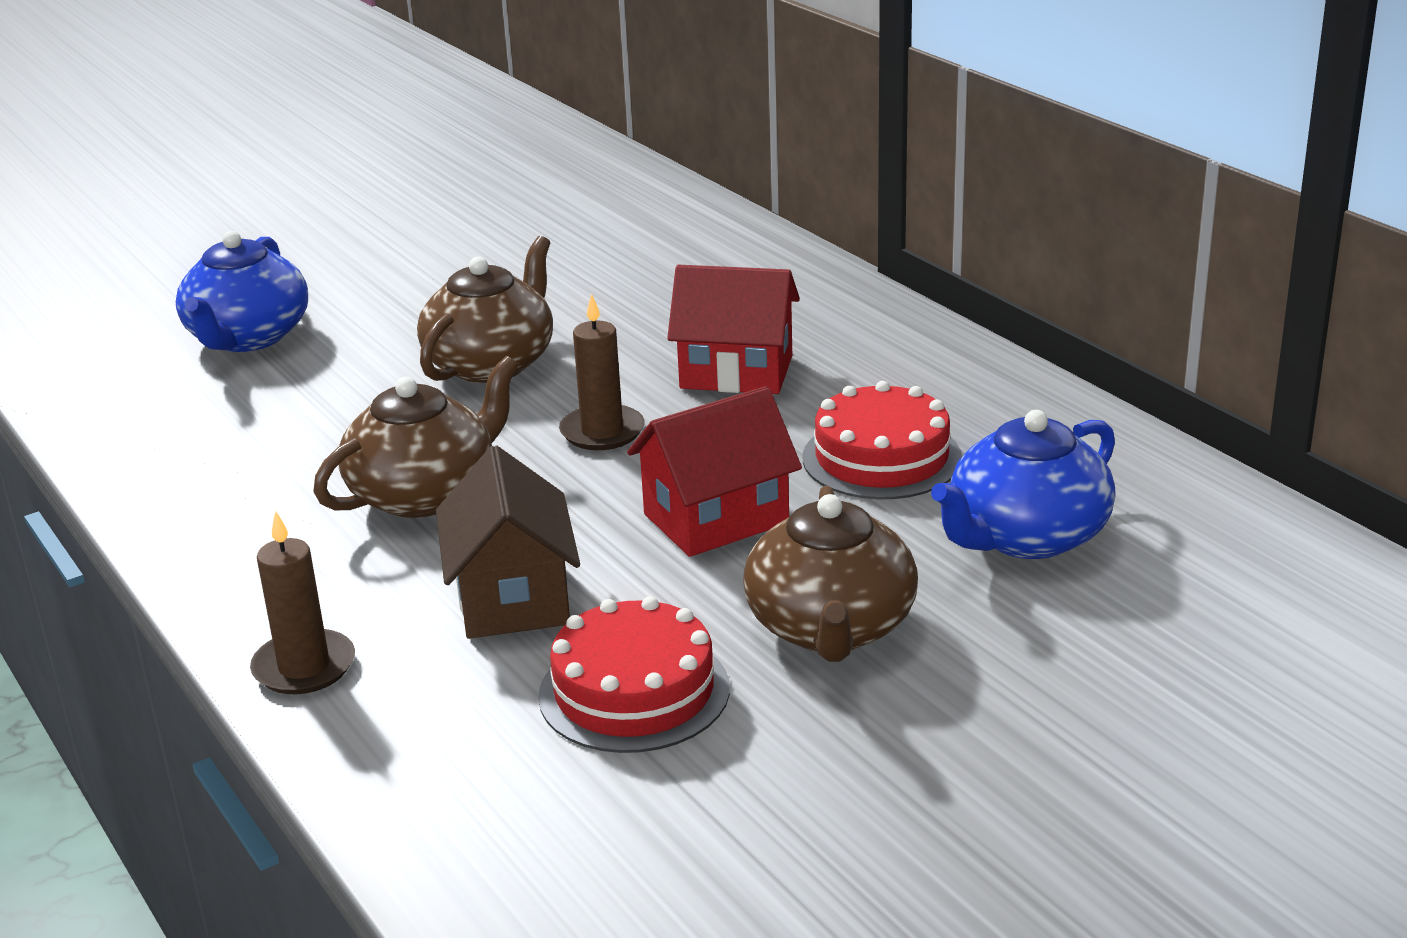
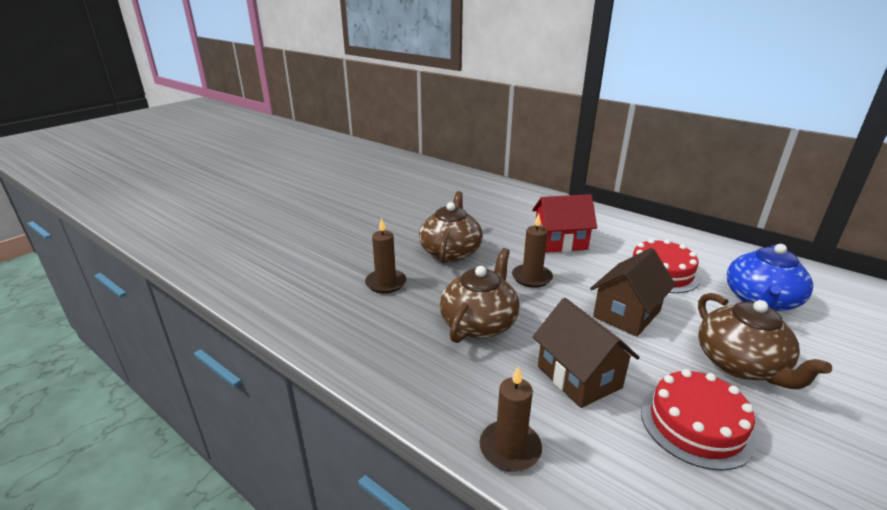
camera: 20 degrees left, 0 degrees up
(248, 337) = (322, 253): blue teapot -> none
(319, 405) = (386, 283): none -> brown candle
(716, 519) = (626, 314): red house -> brown house

